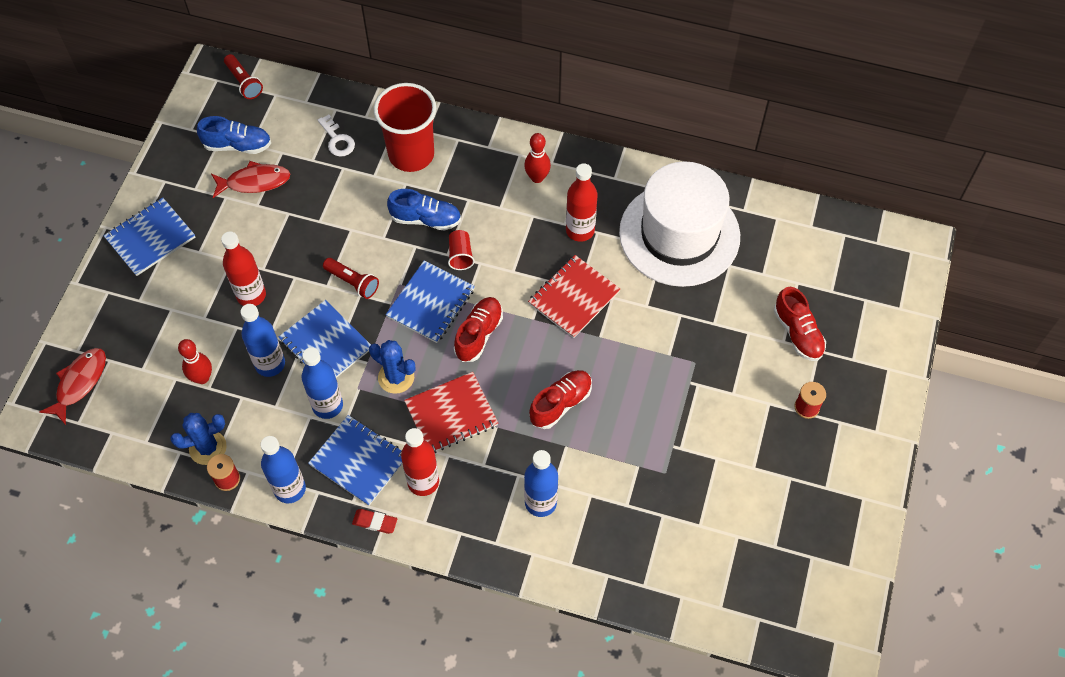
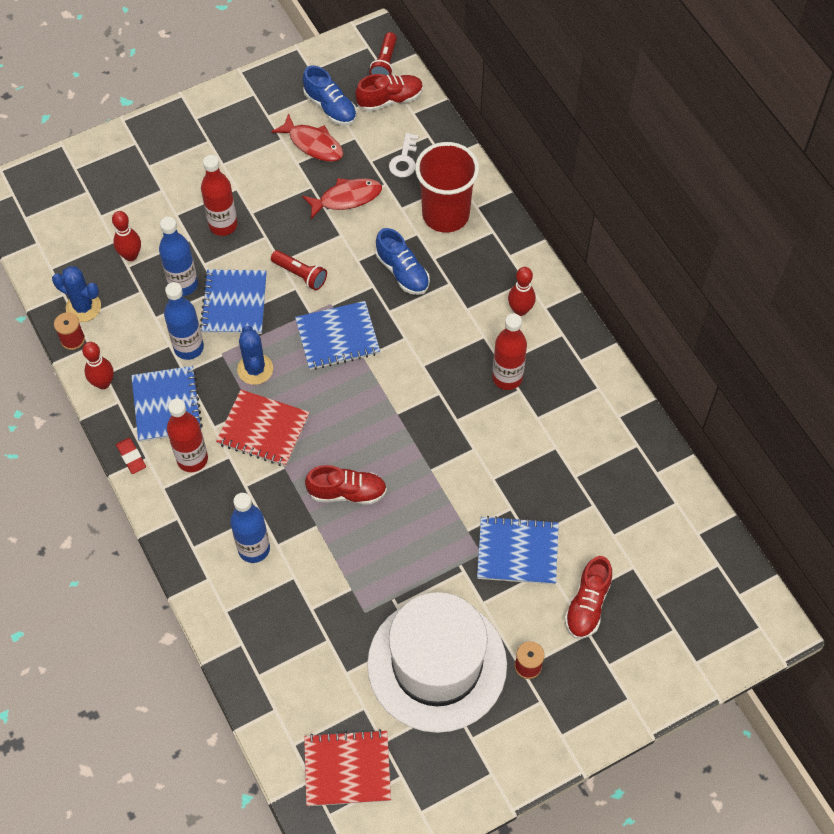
camera: 45 degrees right, 0 degrees up
(79, 383) = (53, 191): red fish -> red fish (346, 198)
(150, 238) = (202, 127): blue notebook -> blue notebook (517, 551)
(290, 489) = (103, 383): blue bottle -> red bowling pin
(353, 282) = (300, 275): red flashlight -> red flashlight turned 45 degrees counterclockwise
(460, 255) = (397, 320): red cup -> none
(479, 334) = (346, 390): red shoe -> red shoe (390, 100)
(574, 297) = (445, 424): red notebook -> red notebook (347, 769)
(679, 234) = (581, 447): white hat -> white hat (437, 664)

